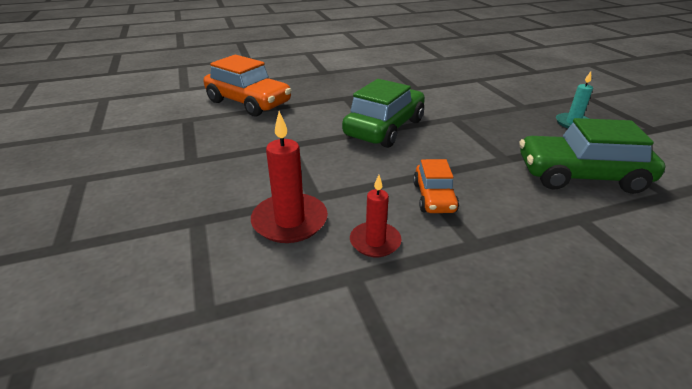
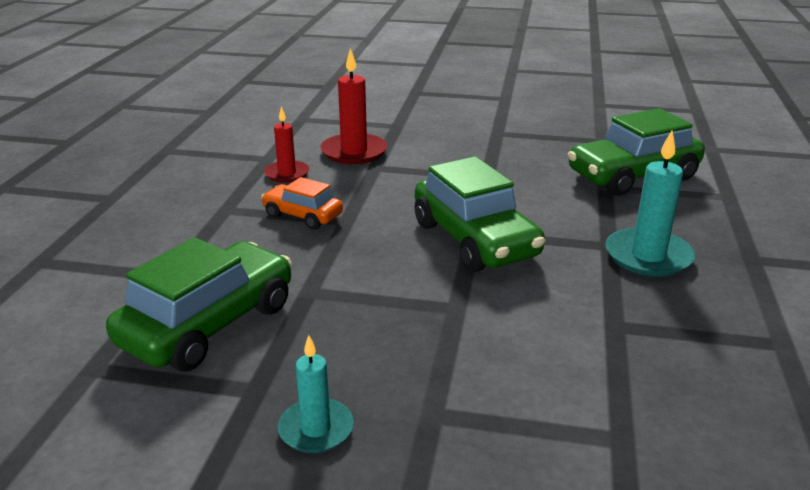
camera: 120 degrees right, 5 degrees down
(249, 102) = (632, 176): orange car -> green car
(348, 88) = (648, 256): none -> turquoise candle

